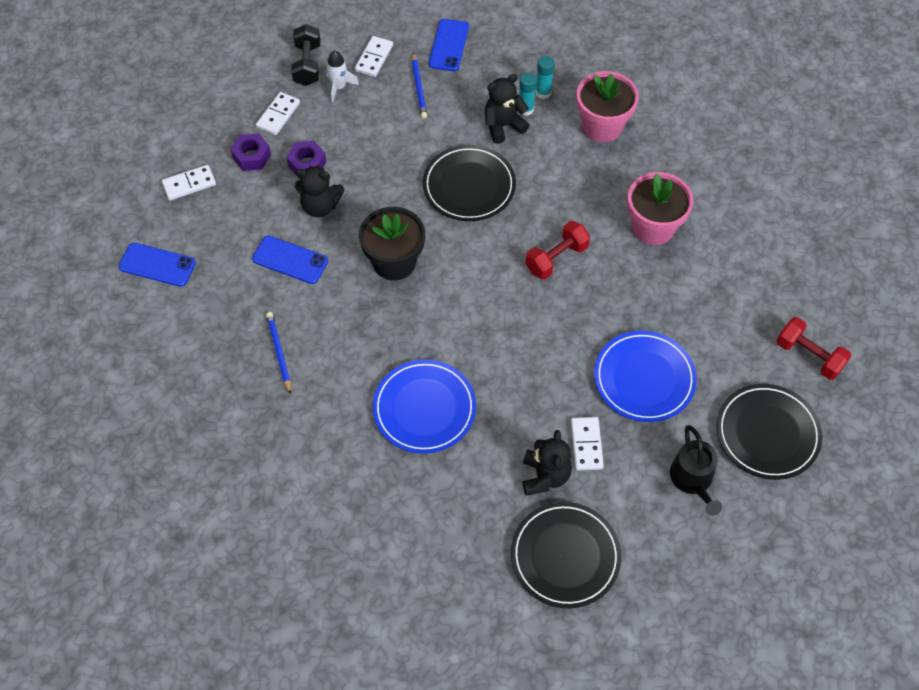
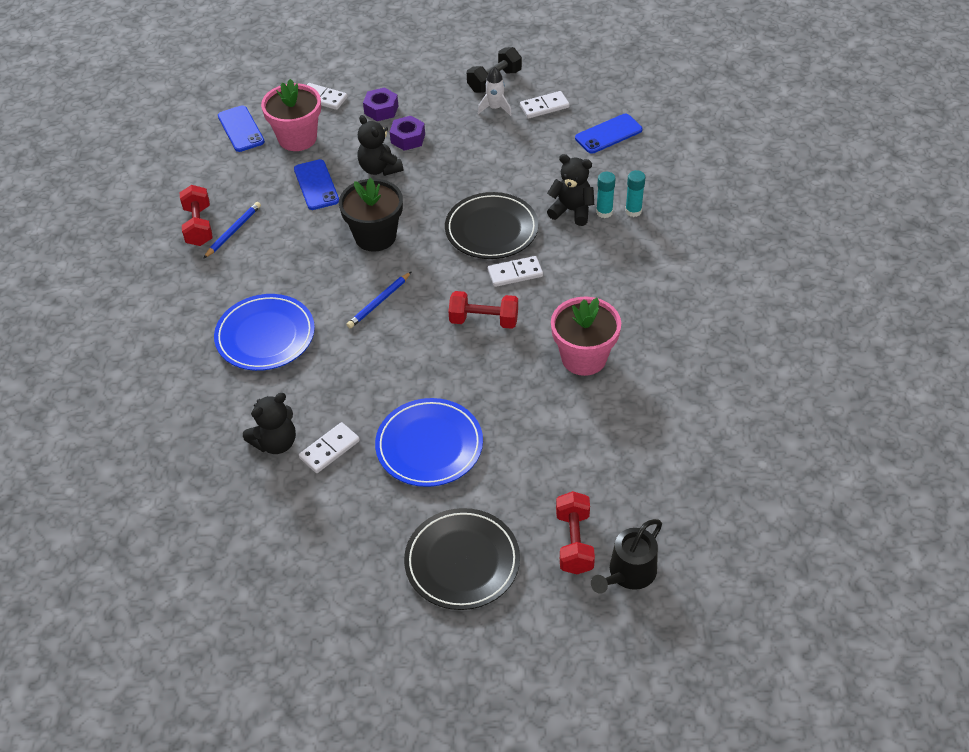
camera: 50 degrees right, 10 degrees down
(244, 373) = (199, 226): none -> red dumbbell
(278, 115) = (432, 97): white domino -> white domino (515, 273)
(419, 88) = (548, 145): blue pencil -> blue pencil (379, 302)
(565, 556) = (215, 501): black plate -> none
(602, 126) = (645, 264): pink flower pot -> pink flower pot (297, 138)
(692, 480) = (365, 538): black watering can -> black watering can (628, 573)

